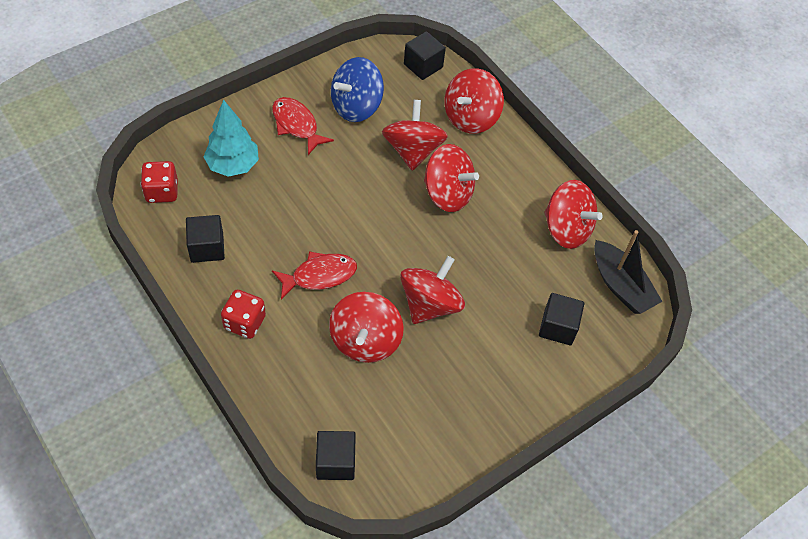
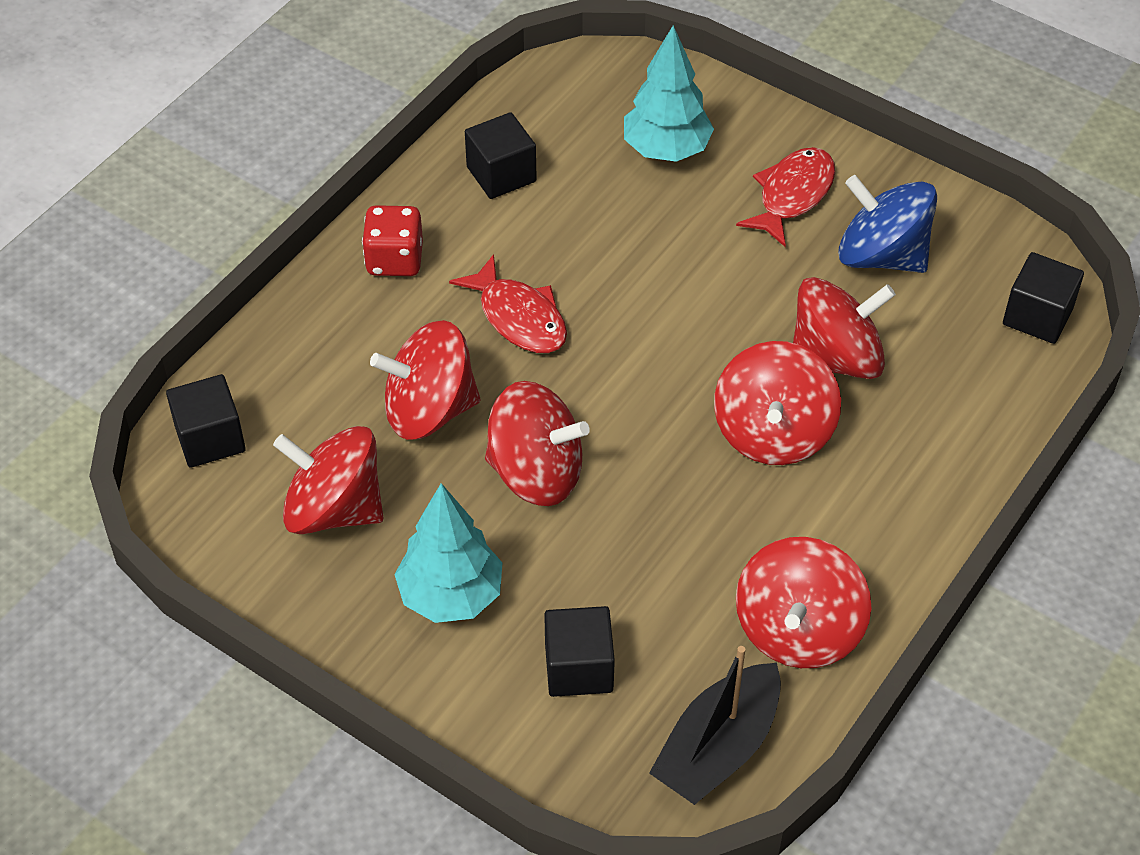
camera: 75 degrees right, 5 degrees down
(162, 192) = (572, 92): red dice -> none
(470, 117) = (964, 418): red spinning top -> red spinning top (334, 509)
(494, 370) = (451, 595): none -> turquoise tree

